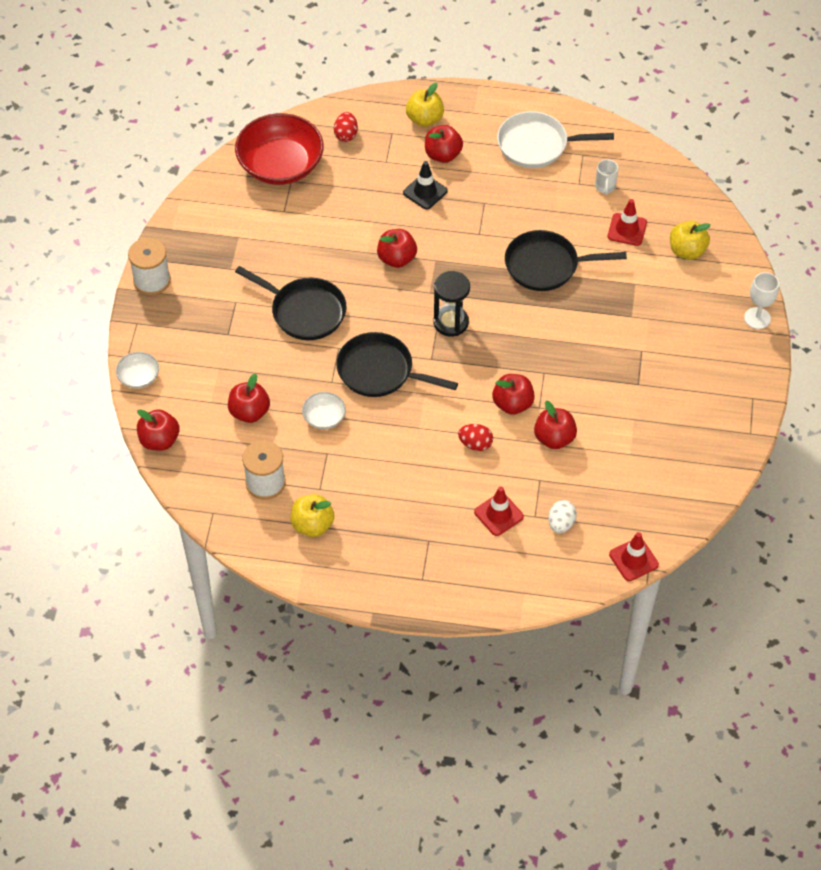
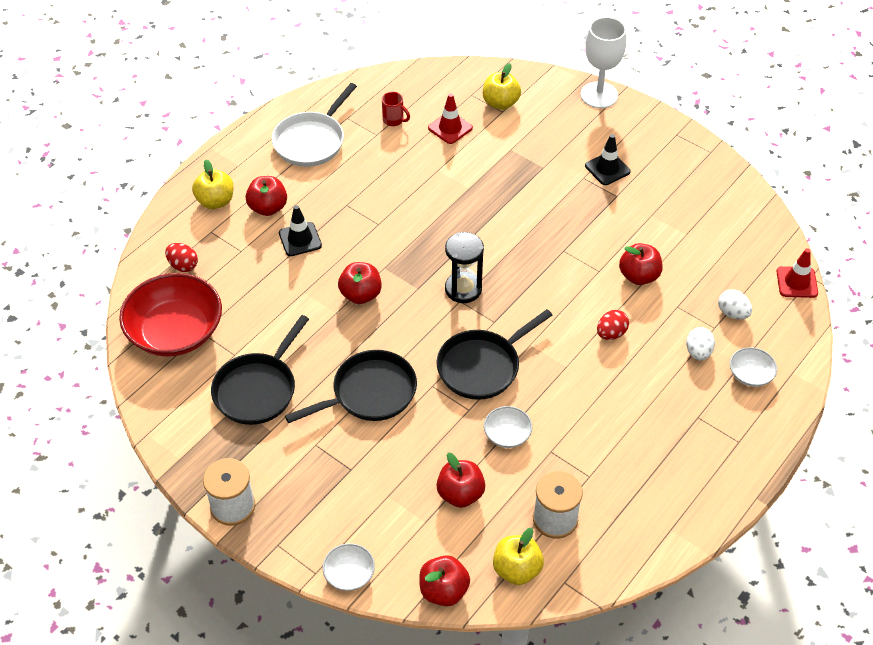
camera: 60 degrees left, 5 degrees down
(312, 525) = (628, 501): yellow apple -> yellow apple (517, 569)
(498, 514) = (698, 352): red traffic cone -> white egg
(500, 562) = (750, 375): none -> white bowl
(512, 404) = (583, 287): red apple -> none
(546, 265) = (448, 196): black pan -> black pan (258, 389)
(605, 187) = (394, 120): white mug -> red mug
(666, 363) = (607, 169): none -> black traffic cone
(757, 318) = (599, 95): white goblet -> white goblet, size x1.52

